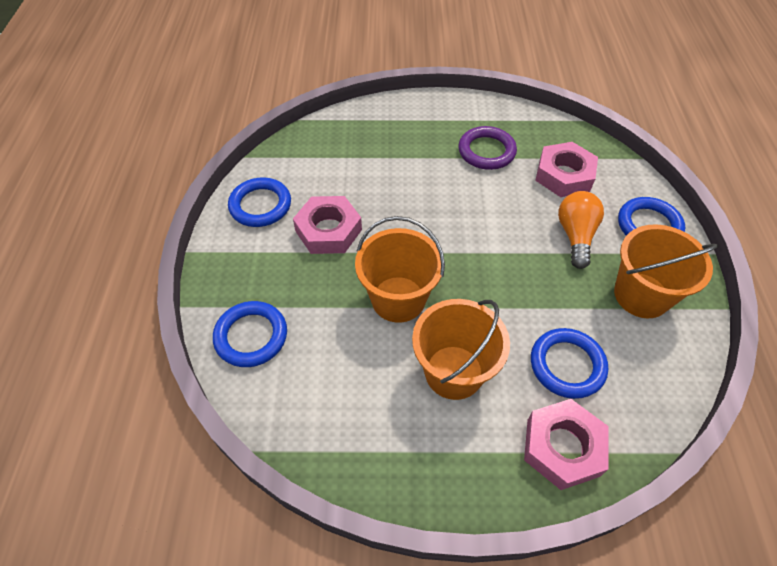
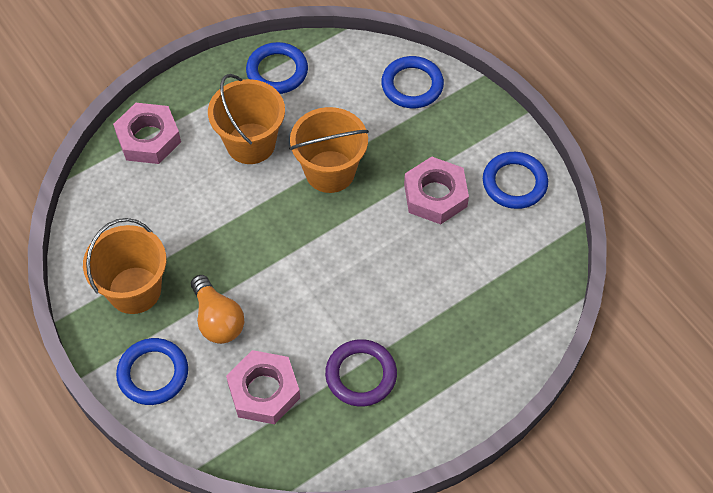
camera: 145 degrees right, 5 degrees up
(567, 365) = (170, 195): blue ring -> blue ring (277, 71)

